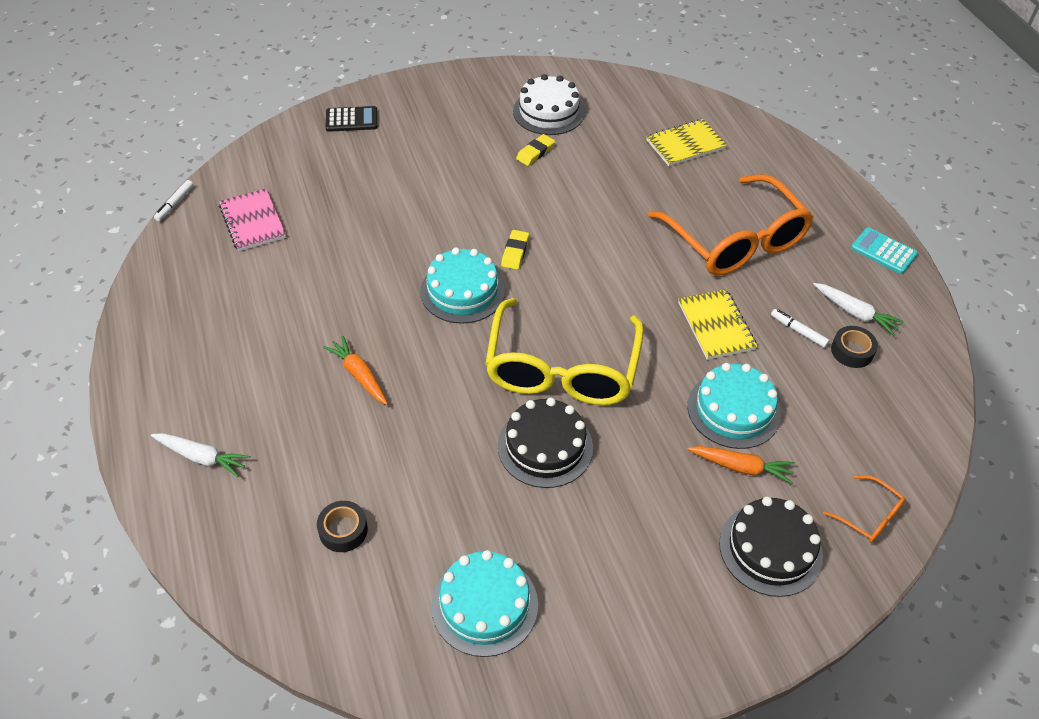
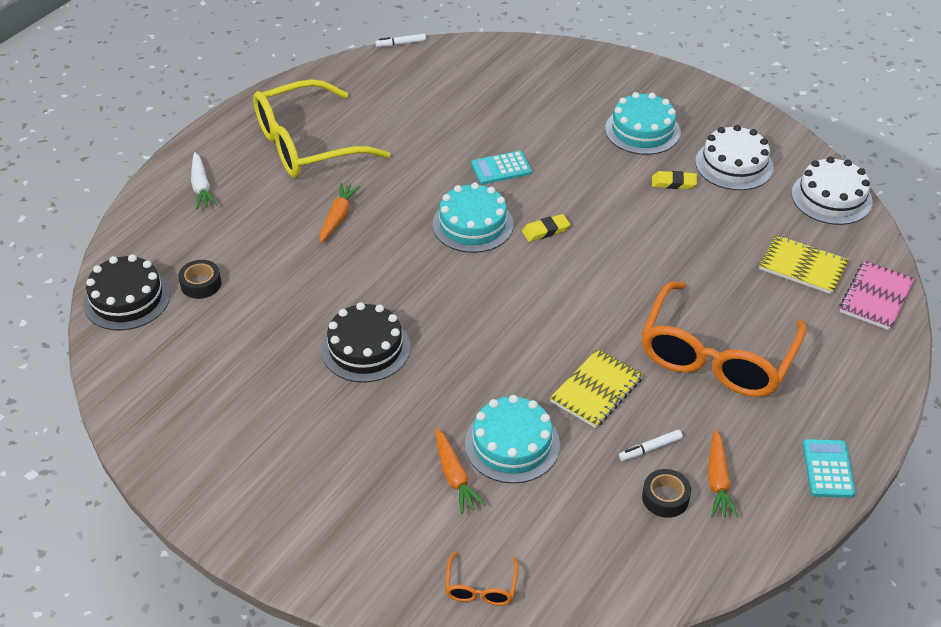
camera: 55 degrees right, 5 degrees down
(252, 222) = (424, 86): pink notebook -> pink notebook (875, 297)
(351, 120) = (585, 70): black calculator -> none
(413, 235) = (501, 168): none -> turquoise calculator
(484, 605) = (199, 387): turquoise cake -> turquoise cake (642, 130)
(562, 369) = (450, 319): yellow glasses -> yellow glasses (306, 145)
(631, 89) = (831, 197): none -> white cake
(770, 549) = (387, 532): black cake -> black cake (127, 299)
(798, 331) = (650, 449): white marker -> white marker turned 120 degrees counterclockwise
(855, 313) = (718, 480): white carrot -> orange carrot

